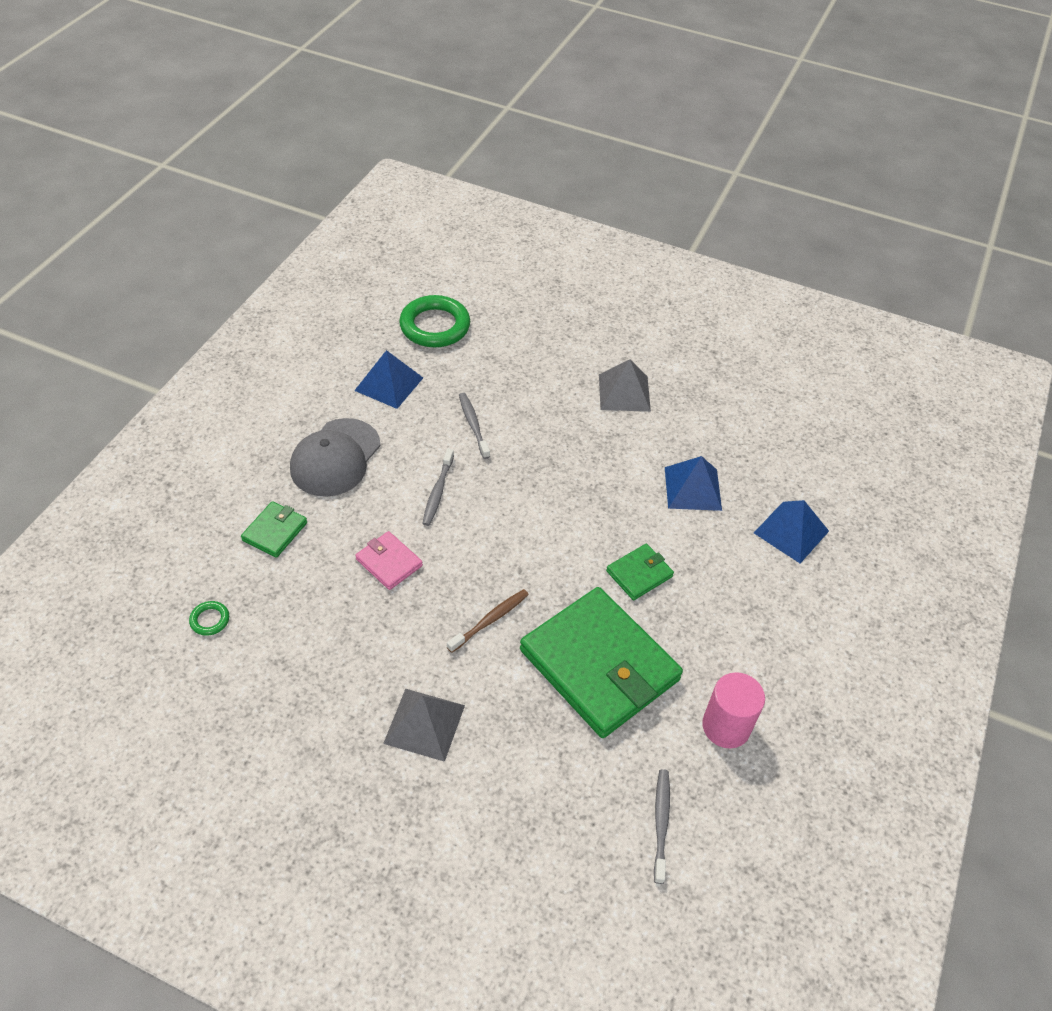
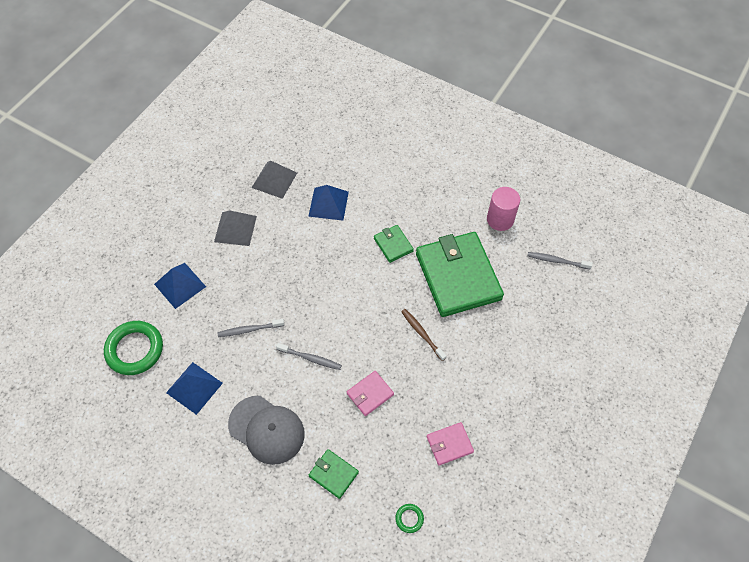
camera: 80 degrees left, 10 degrees up
(314, 664) = (449, 444): none -> pink wallet
(424, 724) = (495, 378): grey pyramid -> grey pyramid (274, 180)
(599, 665) = (458, 276): green wallet -> green wallet turned 75 degrees counterclockwise
(791, 532) = (369, 159): blue pyramid -> blue pyramid (180, 285)

